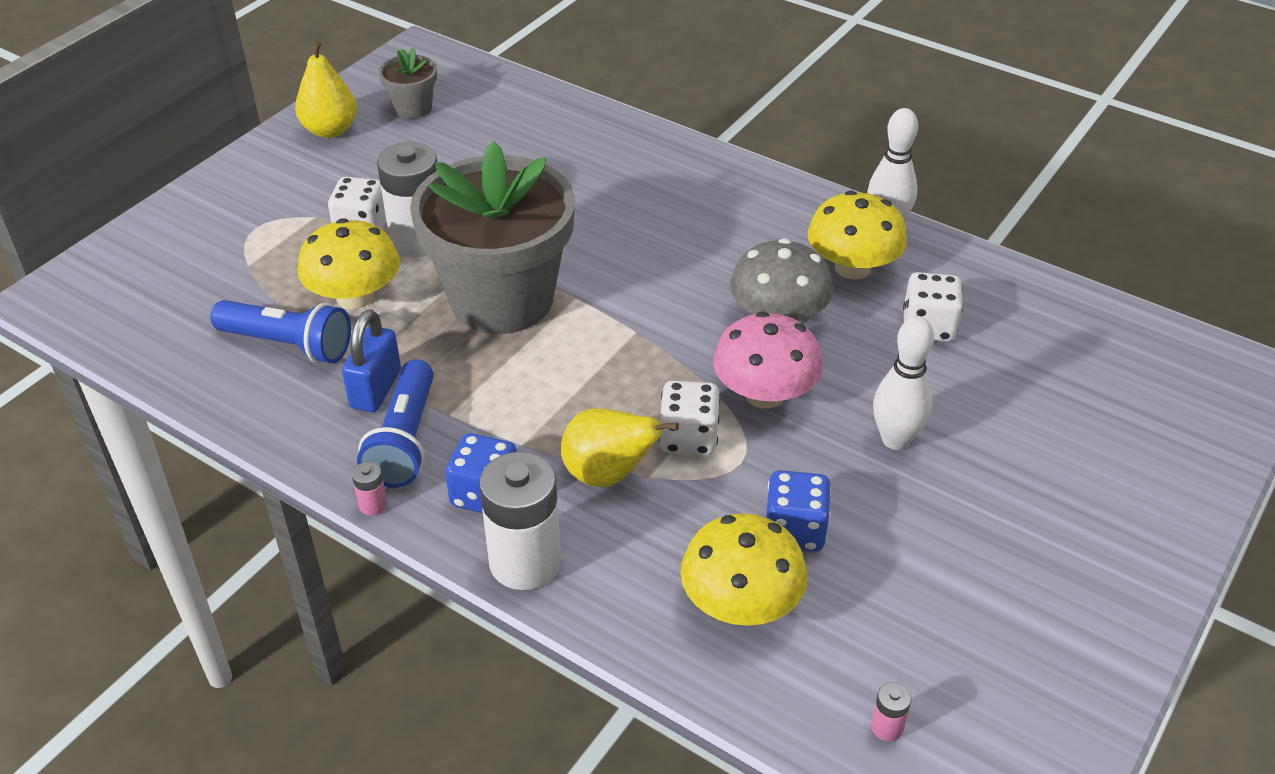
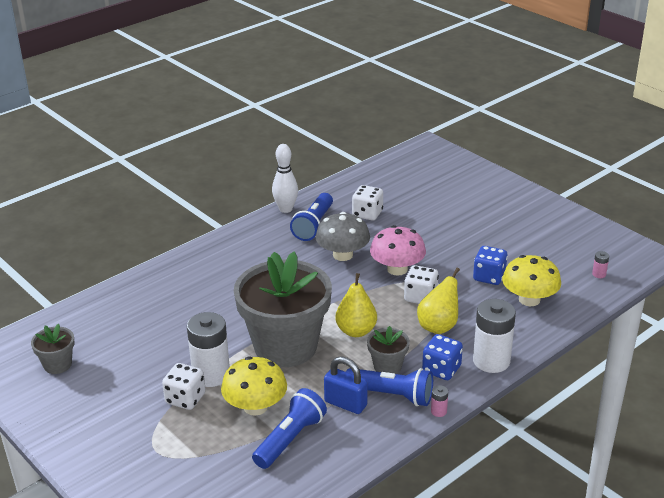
camera: 75 degrees left, 10 degrees down
(330, 130) = (58, 407): yellow pear -> yellow pear (356, 331)
(479, 423) = (387, 366): none -> grey flower pot
(852, 267) = (313, 225): yellow mushroom -> blue flashlight
(895, 439) = (440, 239): white bowling pin -> none

